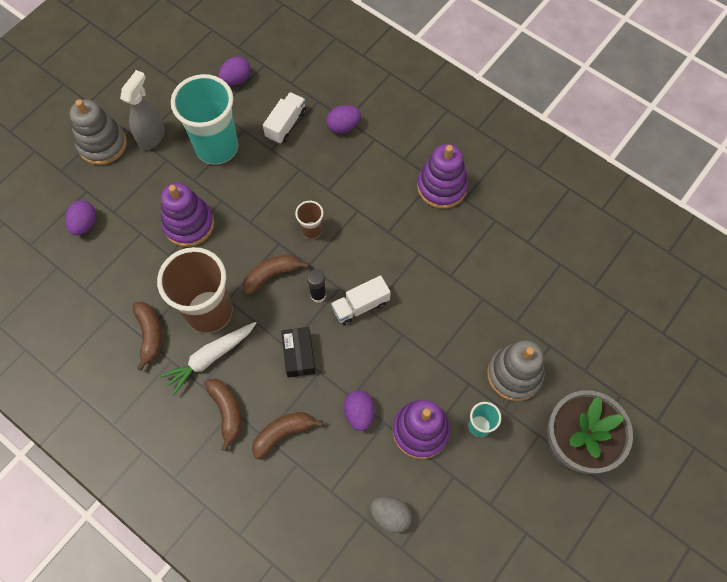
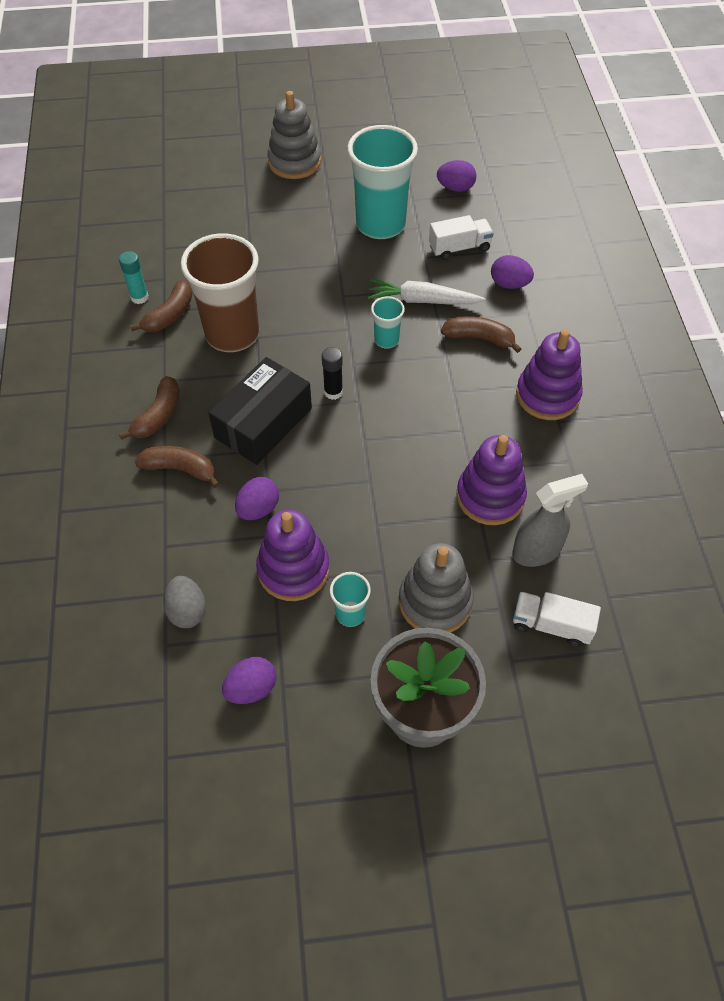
camera: 45 degrees right, 10 degrees down
(85, 224) = (216, 205): purple egg -> purple egg (251, 688)
(112, 340) = (139, 297): none -> turquoise glue stick
(152, 136) = (338, 182): grey spray bottle -> grey spray bottle (536, 551)
(189, 224) = (292, 262): purple stacking toy -> purple stacking toy (490, 496)
(211, 357) = (194, 367): white carrot -> white carrot (423, 300)
(272, 275) = (313, 347): brown banana -> brown banana (479, 338)
(299, 355) = (263, 423): black box -> black box, size x1.69
(311, 230) = (386, 340): brown cup -> turquoise cup
(360, 306) = (359, 429): white truck -> white truck (551, 625)

